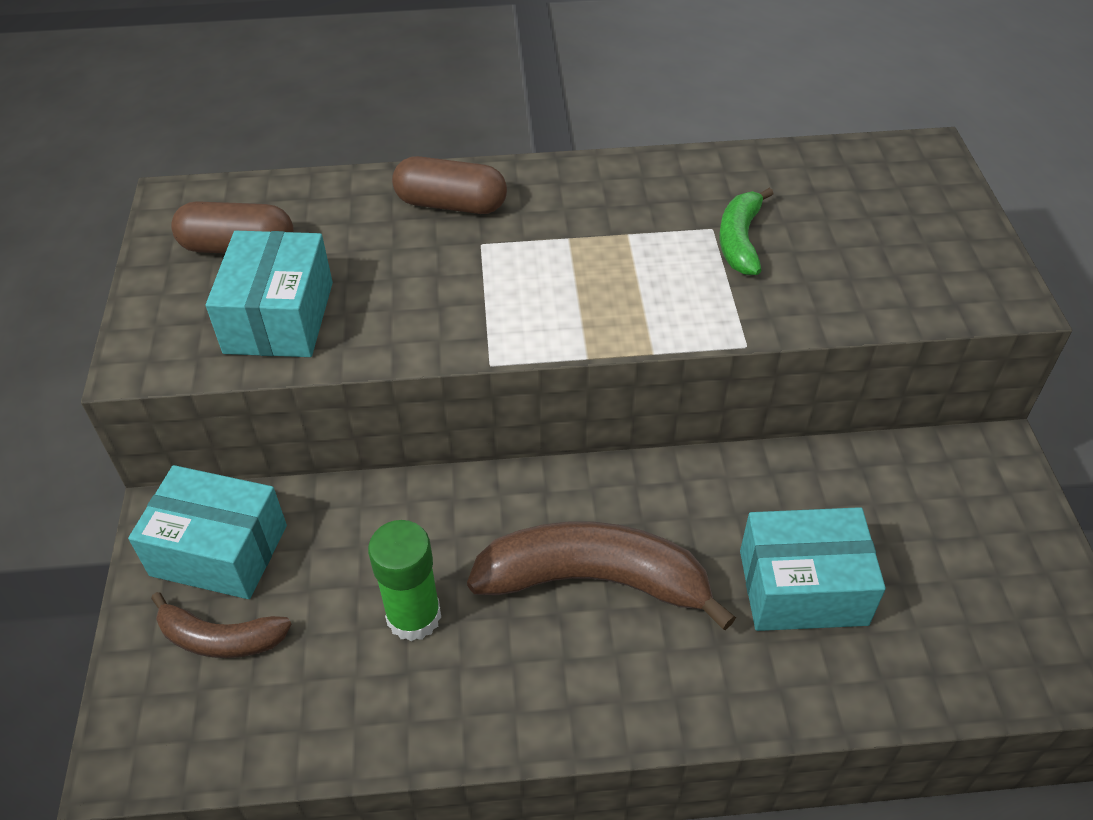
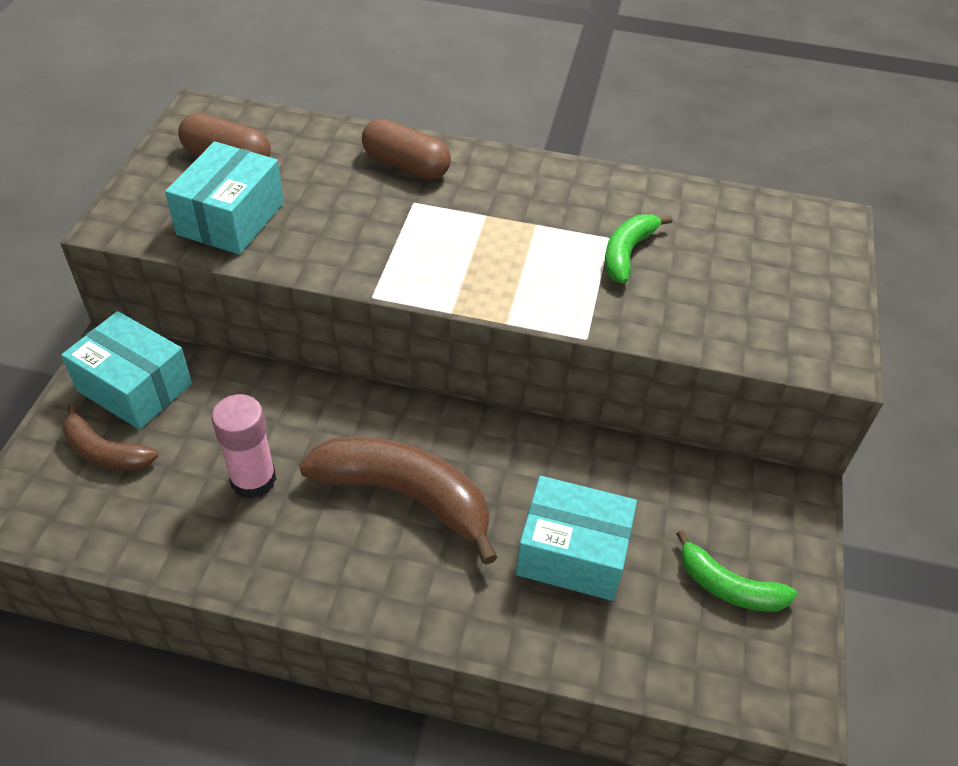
camera: 15 degrees right, 0 degrees up
(414, 616) = (253, 480): green glue stick -> pink glue stick
(975, 571) = (728, 587): none -> green banana

